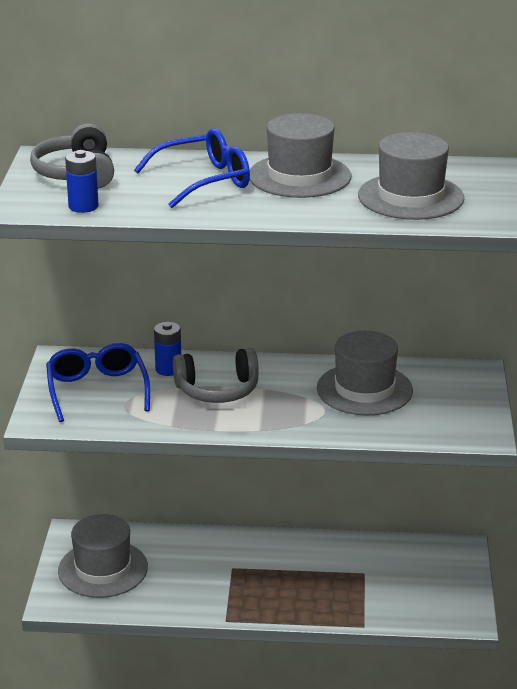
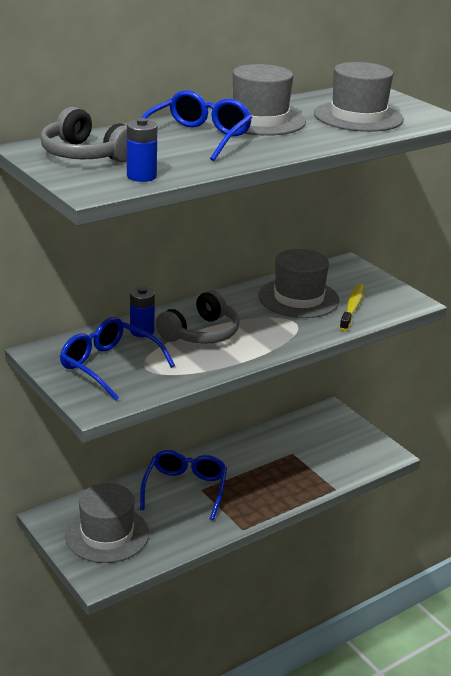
camera: 40 degrees left, 0 degrees up
(217, 560) = (185, 489): none -> blue glasses
(406, 418) = (352, 307): none -> yellow toothbrush

